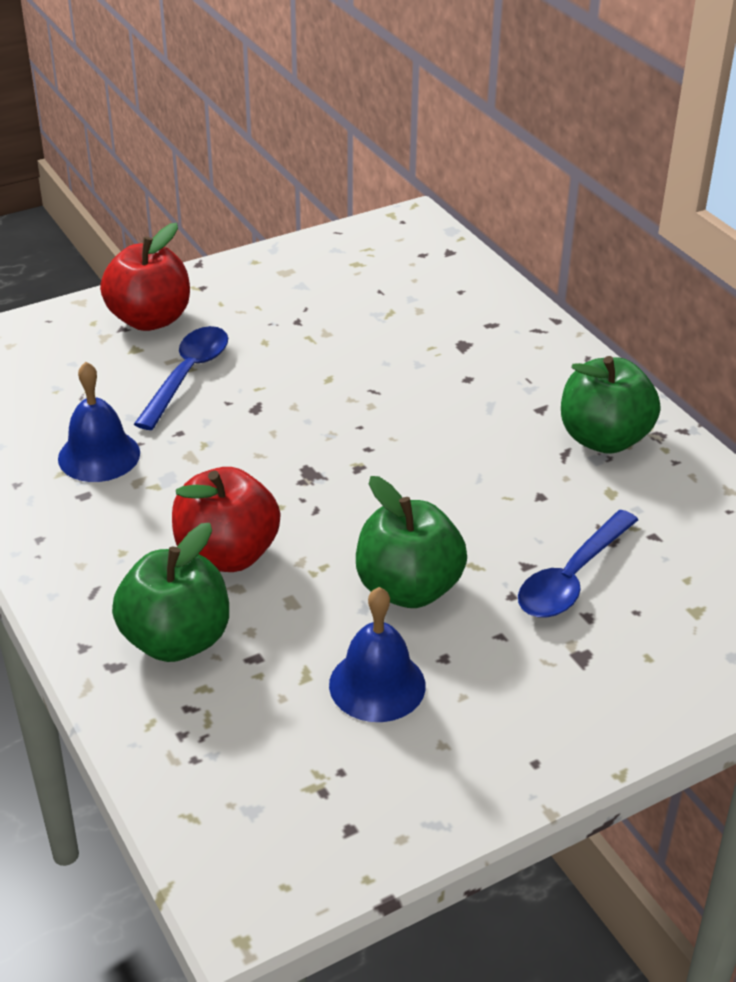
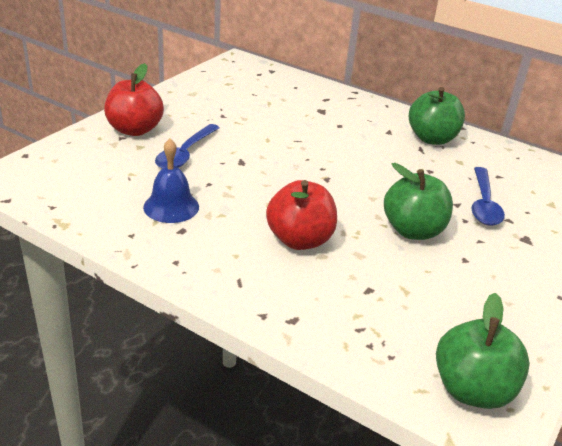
camera: 30 degrees left, 5 degrees down
(176, 640) = (315, 294): green apple -> green apple (472, 390)
(187, 375) = (185, 154): blue spoon -> blue spoon turned 150 degrees counterclockwise
(377, 685) = (447, 283): blue bell -> none

